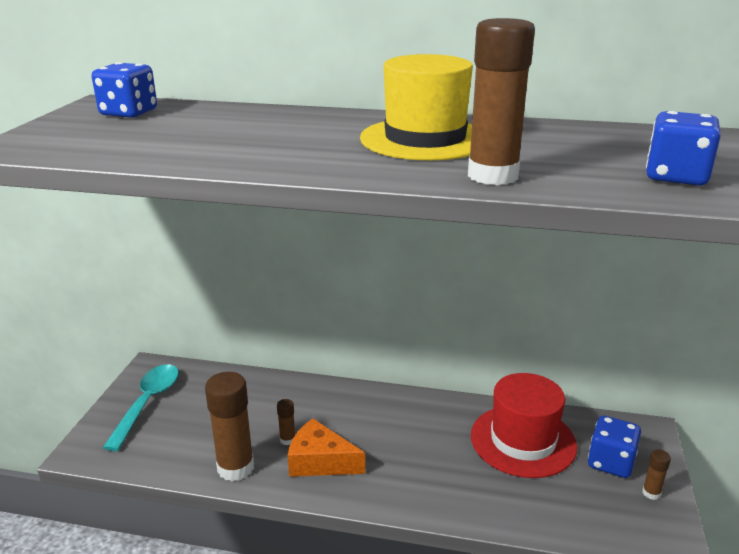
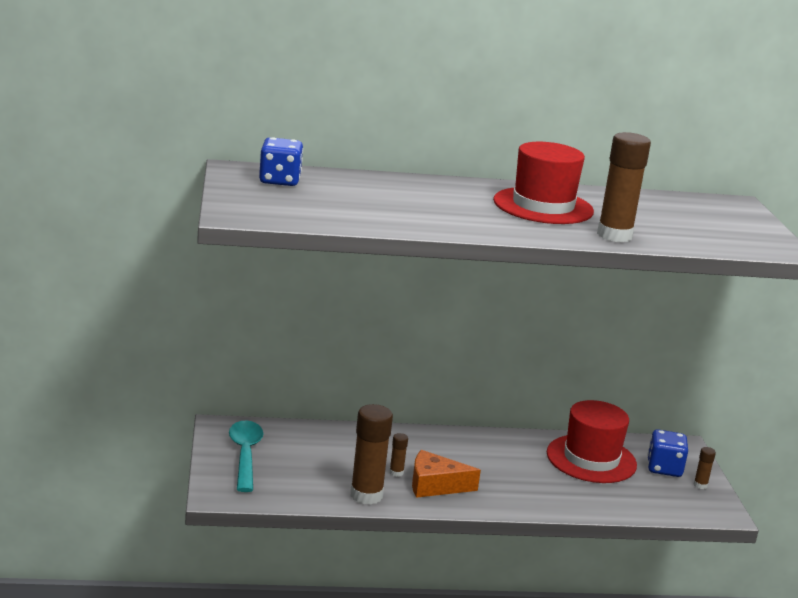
camera: 20 degrees left, 5 degrees down
(425, 139) = (543, 206): yellow hat -> red hat
(676, 176) = (726, 234): blue dice -> none

